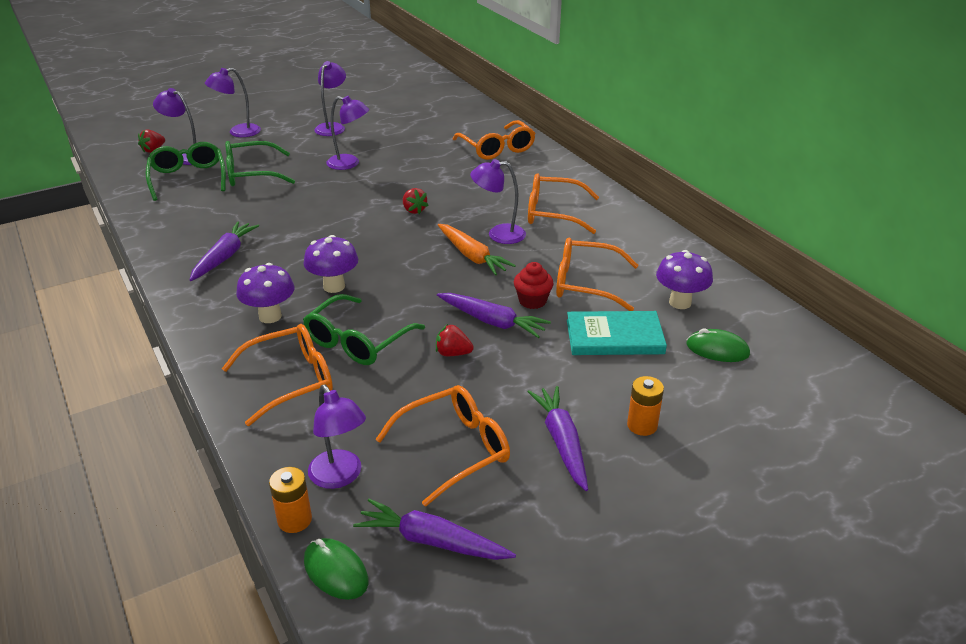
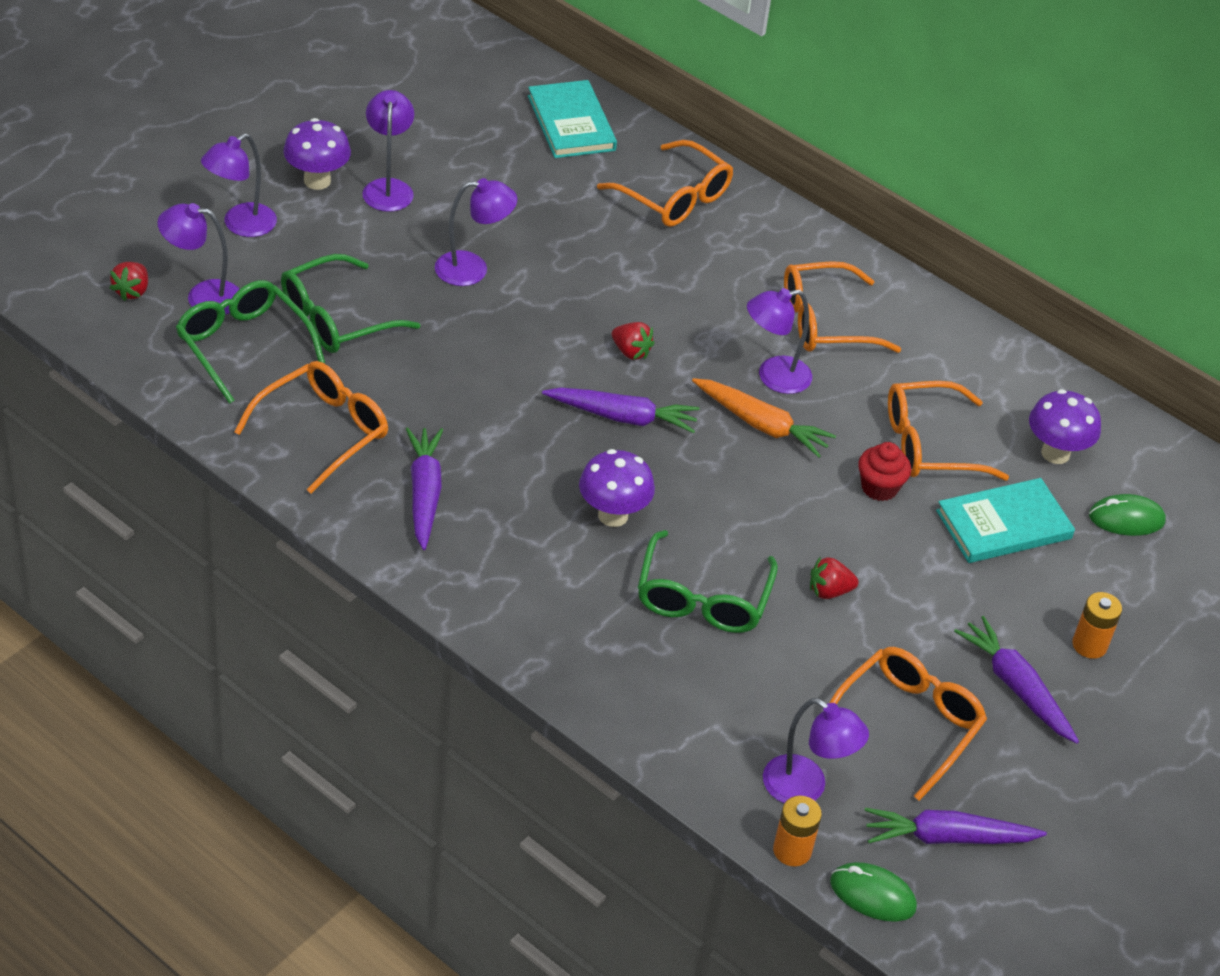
camera: 25 degrees left, 10 degrees up
(270, 316) = (564, 583): purple mushroom -> purple mushroom (317, 181)
(291, 381) = (662, 675): orange glasses -> orange glasses (323, 431)
(460, 114) = (571, 123): none -> turquoise book
(492, 322) = (848, 532): purple carrot -> purple carrot (623, 417)

